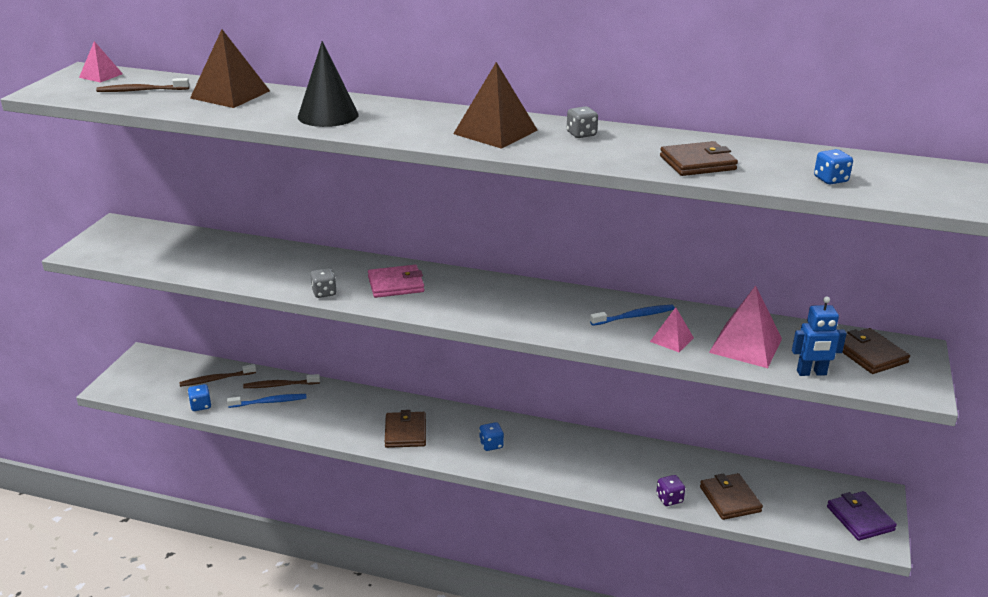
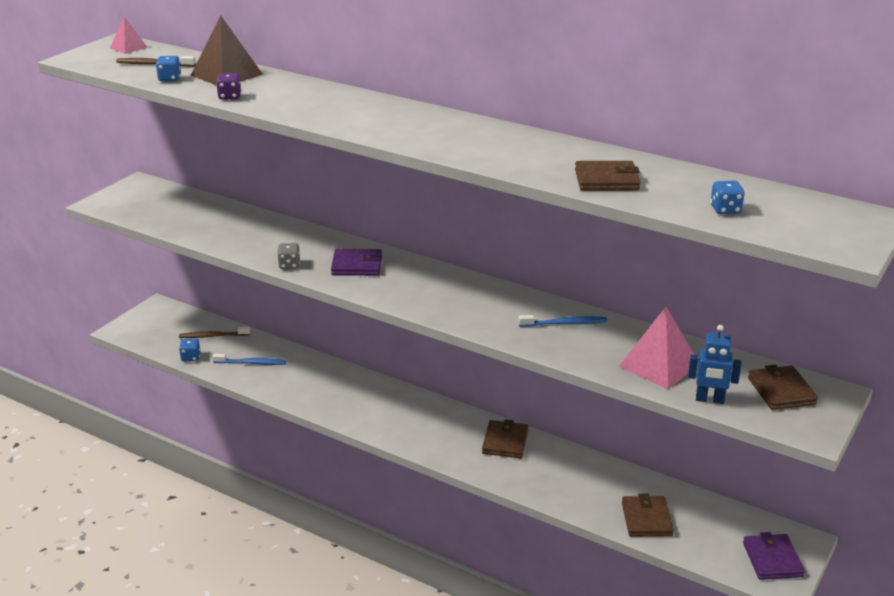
camera: 15 degrees right, 0 degrees up
(280, 385) = (266, 349): brown toothbrush -> none
(328, 115) = (298, 102): black cone -> none
(396, 284) = (357, 266): pink wallet -> purple wallet
(405, 432) = (362, 408): brown wallet -> brown wallet (505, 442)
(491, 445) = (437, 432): blue dice -> blue dice (169, 79)
(495, 132) = (438, 131): brown pyramid -> none
(581, 134) = (516, 141): grey dice -> none
(669, 499) = (586, 509): purple dice -> purple dice (229, 97)
(672, 339) = (589, 350): pink pyramid -> none

